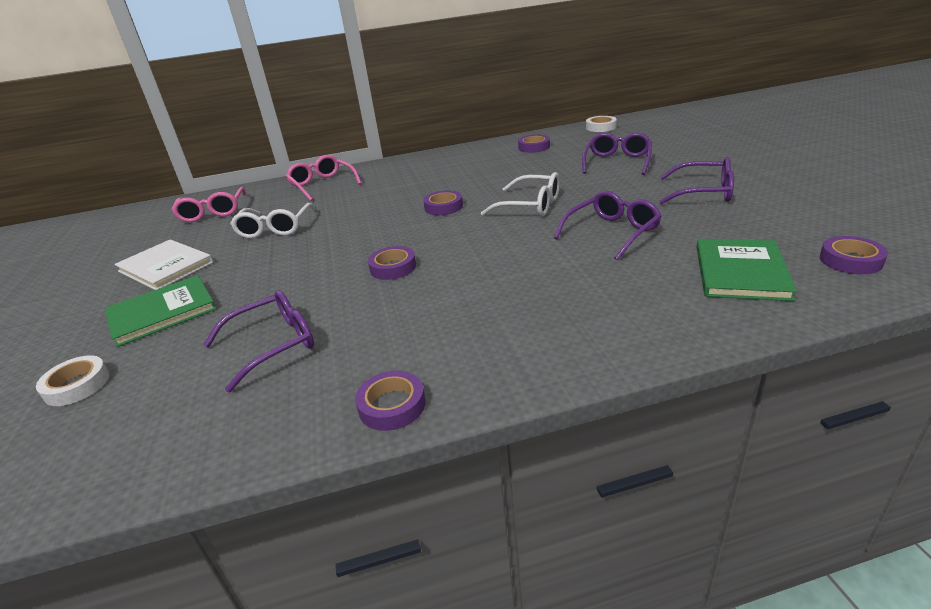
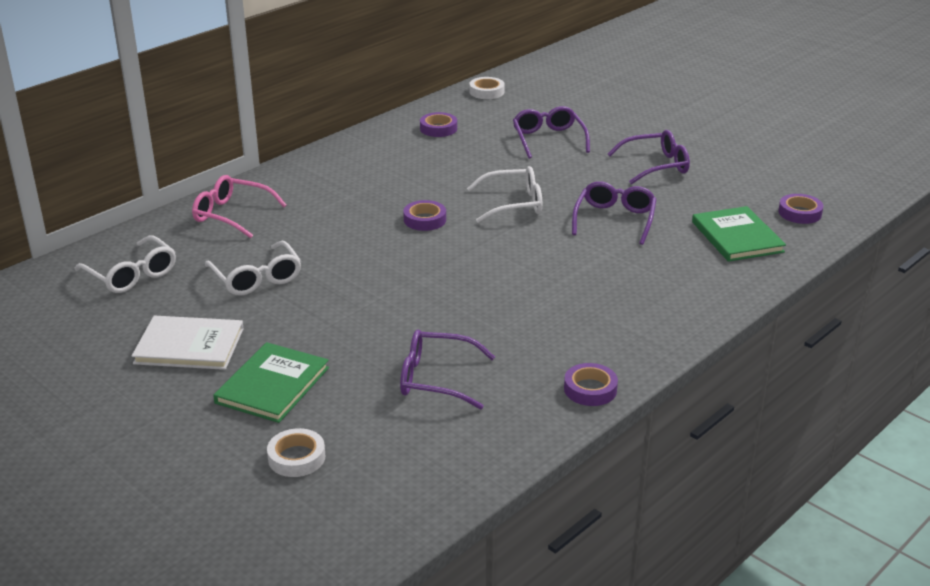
camera: 35 degrees left, 0 degrees up
(212, 212) = (132, 275): pink glasses -> white glasses
(274, 344) = (435, 379): purple glasses -> purple glasses turned 105 degrees counterclockwise
(393, 267) = (454, 291): purple tape -> none

